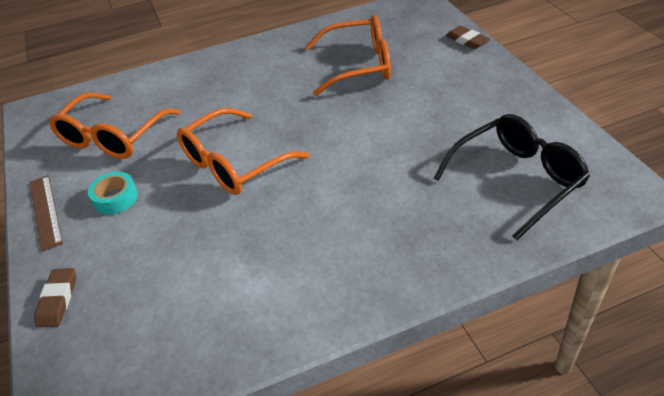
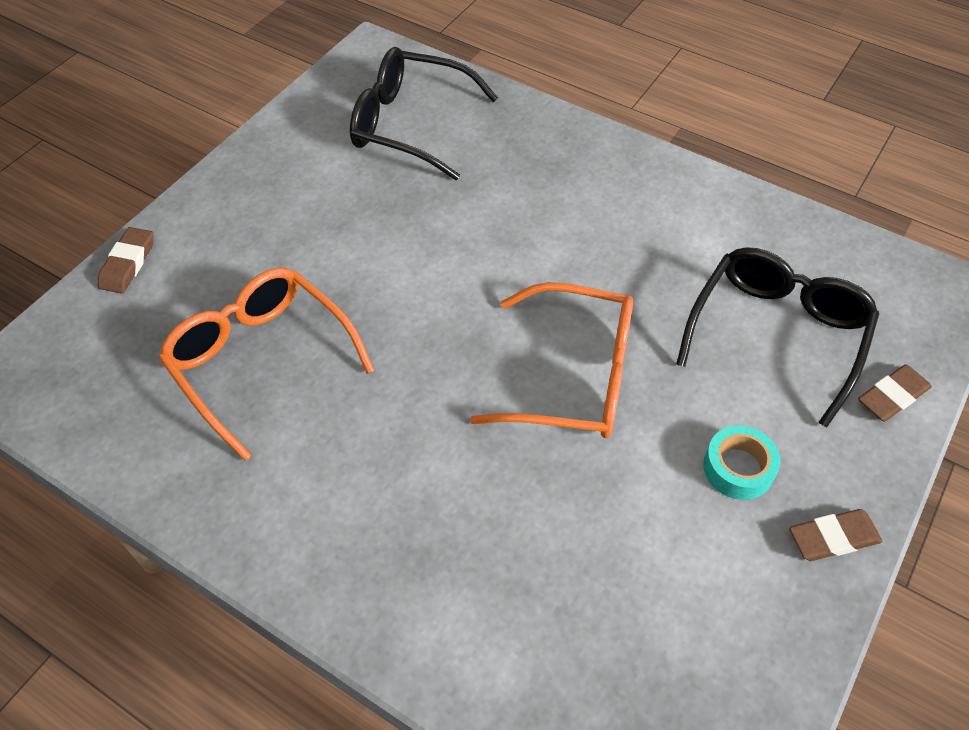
camera: 130 degrees left, 10 degrees up
(45, 211) = (833, 538): brown ruler -> brown eraser
(112, 137) = (651, 589): orange glasses -> none
(156, 272) = (777, 334): none -> black glasses

